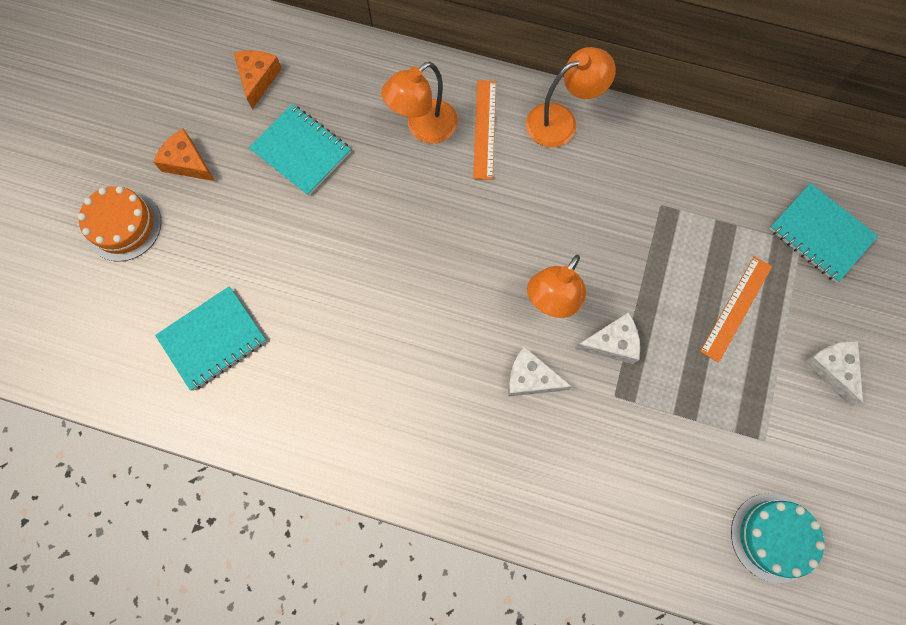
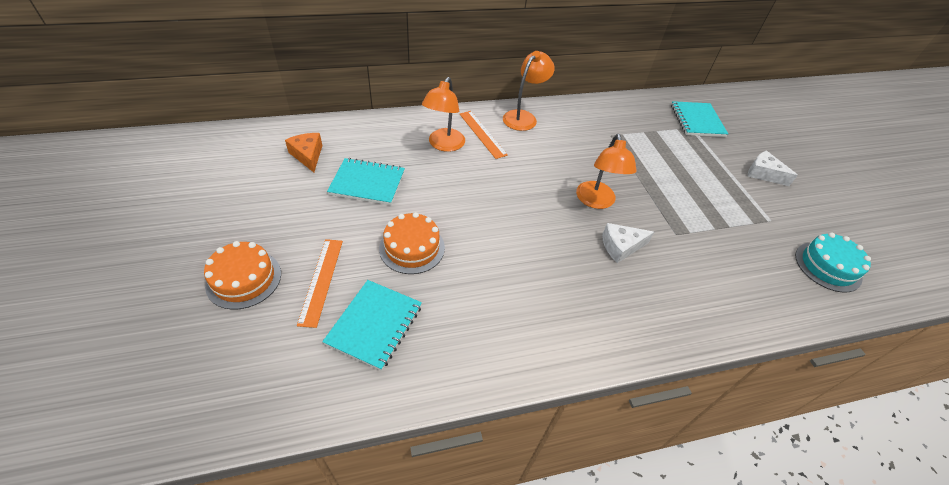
camera: 35 degrees left, 25 degrees down
(187, 162) = (279, 219): orange cheese -> none
(298, 265) = (412, 248): none -> orange cake
(612, 343) = (648, 208): white cheese -> none
(736, 308) = (693, 166): orange ruler -> orange ruler (321, 280)
(820, 234) = (697, 121): turquoise notebook -> turquoise notebook turned 75 degrees clockwise

